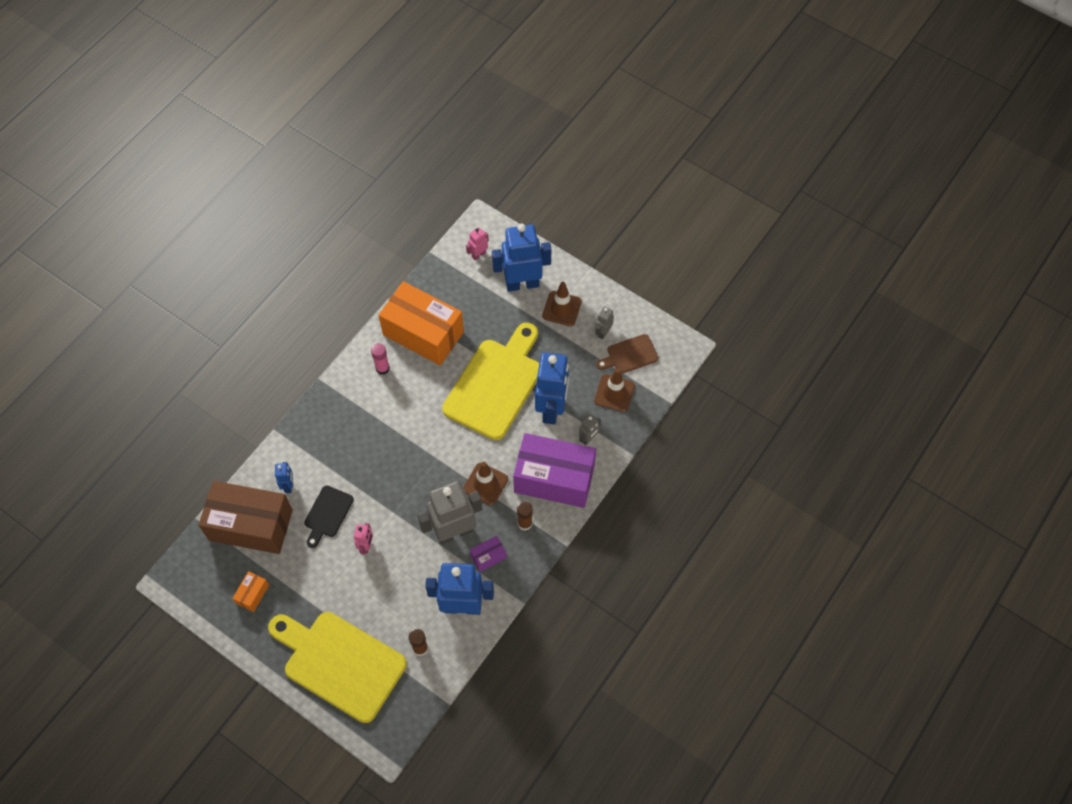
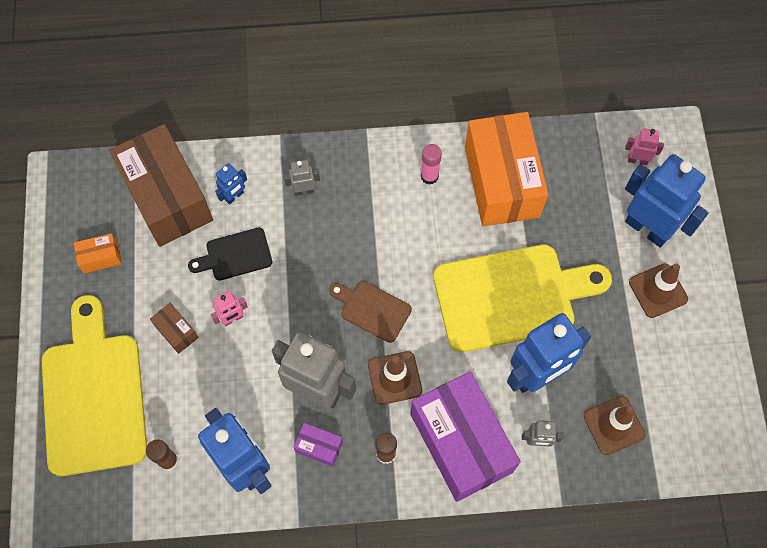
camera: 50 degrees right, 5 degrees up
(344, 584) = (176, 331): none -> brown box
(603, 332) = (672, 355): grey robot -> grey robot (304, 190)
(629, 355) = (673, 405): brown cutting board -> brown cutting board (372, 309)

